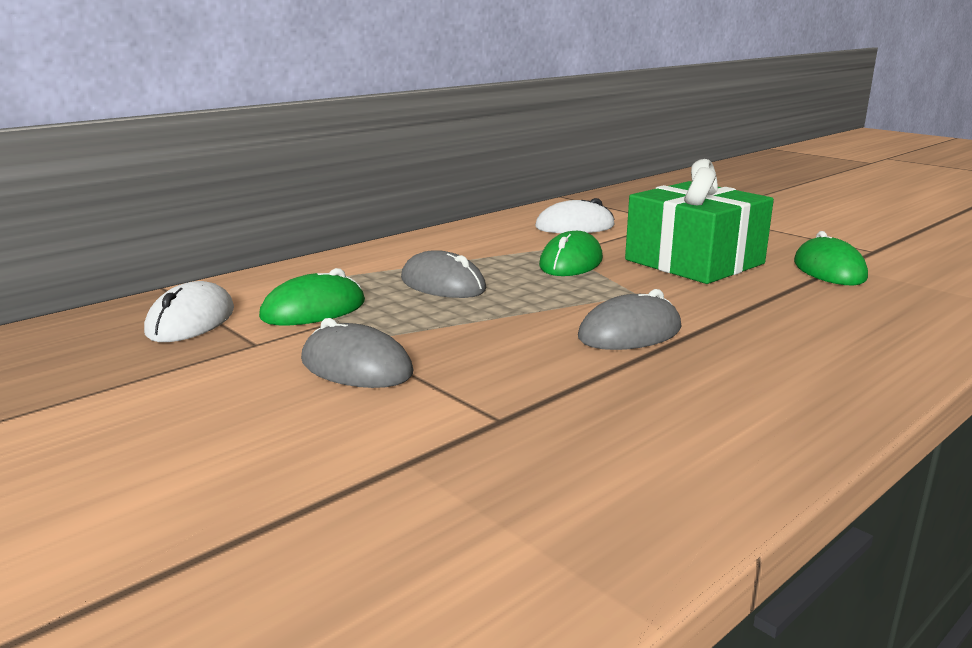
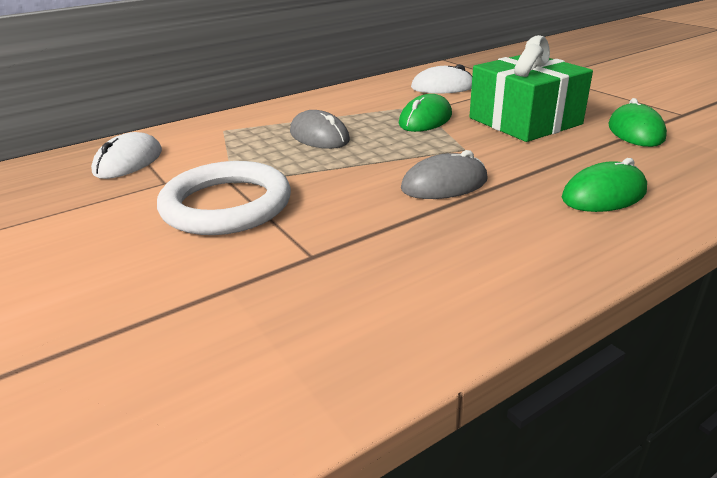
camera: 10 degrees right, 10 degrees up
(313, 310) = (216, 155): green mouse -> green mouse (604, 195)
(356, 367) = (226, 205): grey mouse -> white ring

